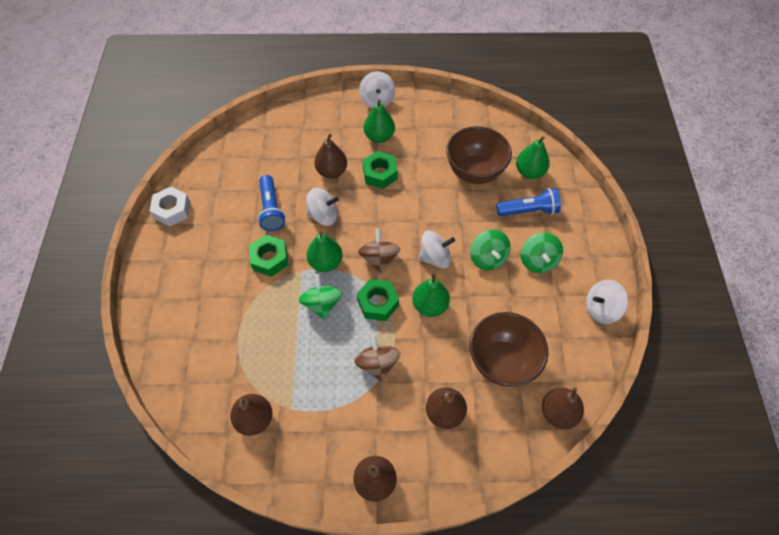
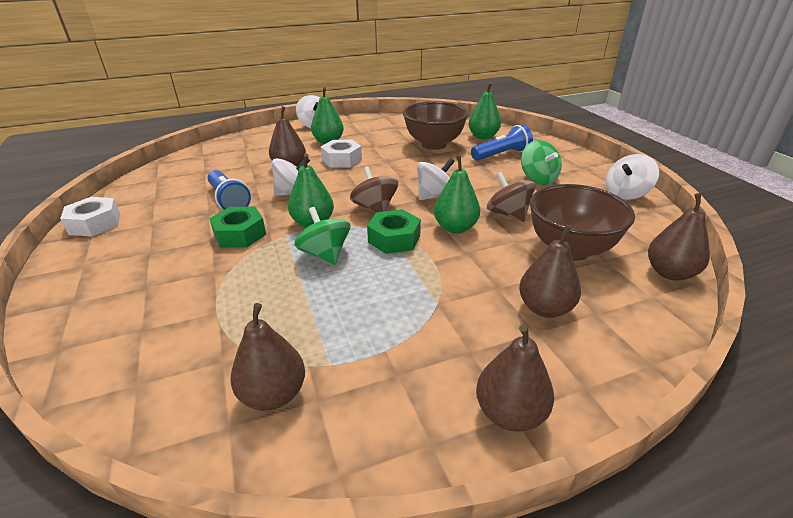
camera: 20 degrees left, 25 degrees down
(377, 364) = (427, 287): brown spinning top -> brown spinning top (508, 214)
(380, 174) = (342, 160): green nut -> white nut
(488, 258) = (489, 186): green spinning top -> none

